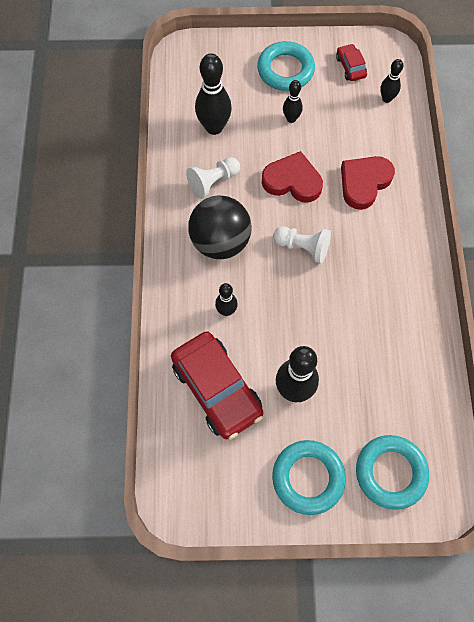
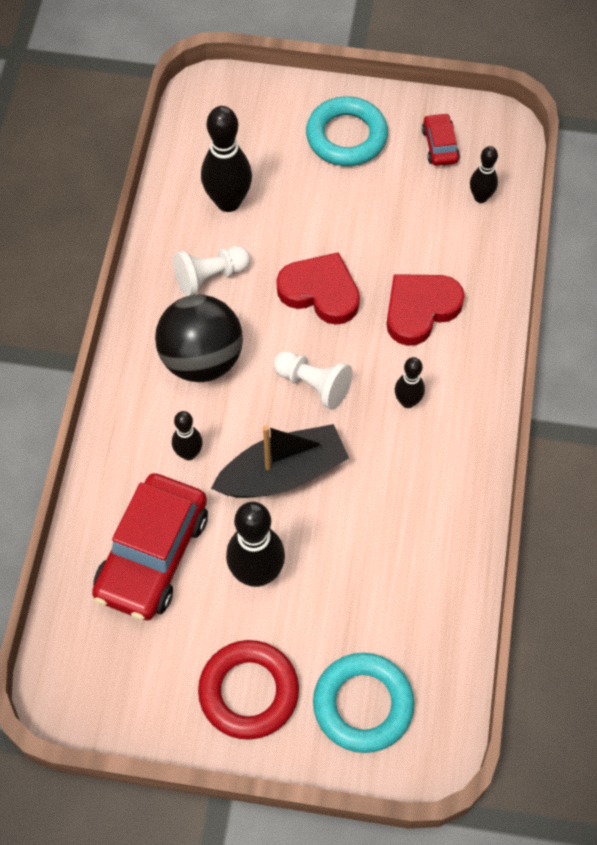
camera: 10 degrees right, 5 degrees down
(217, 389) = (152, 555): red car -> red car turned 45 degrees clockwise
(291, 119) = (338, 205): black bowling pin -> black bowling pin (407, 401)
(296, 314) = (283, 473): none -> black boat
(308, 477) = (248, 692): turquoise ring -> red ring

